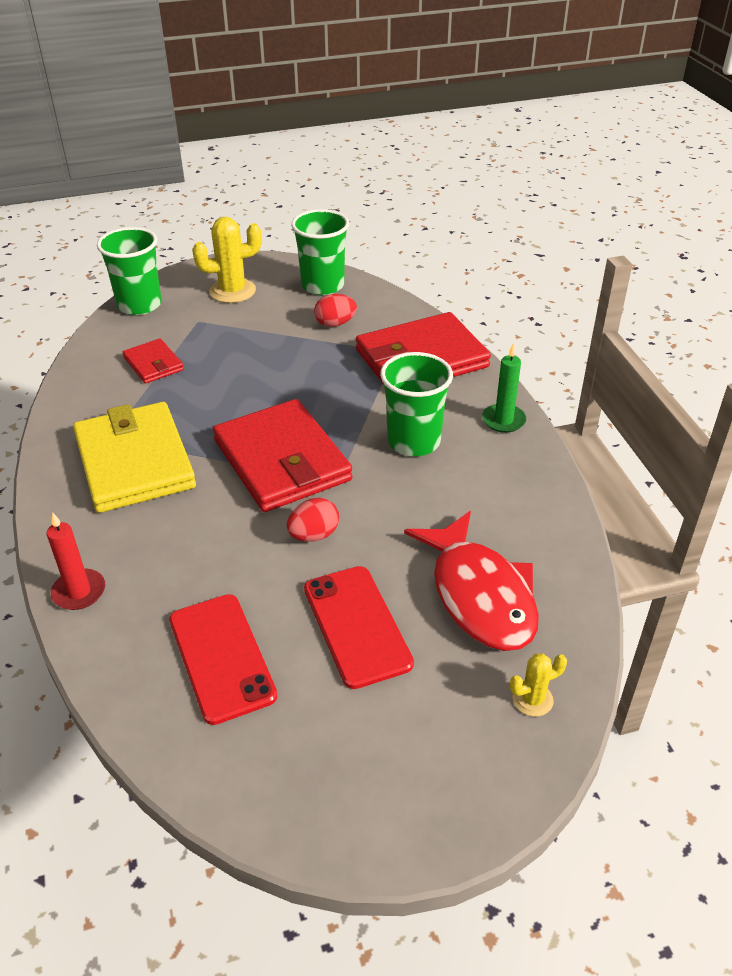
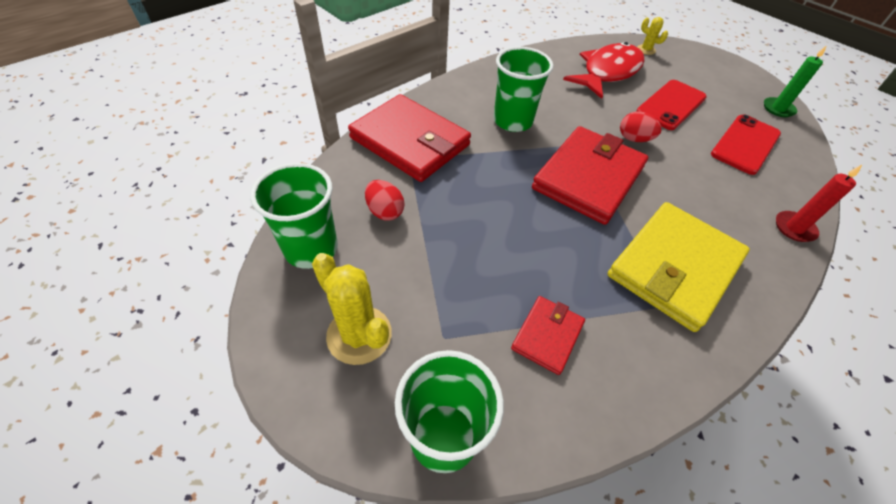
camera: 120 degrees left, 10 degrees up
(503, 420) = (459, 89): green candle -> green candle (778, 109)

